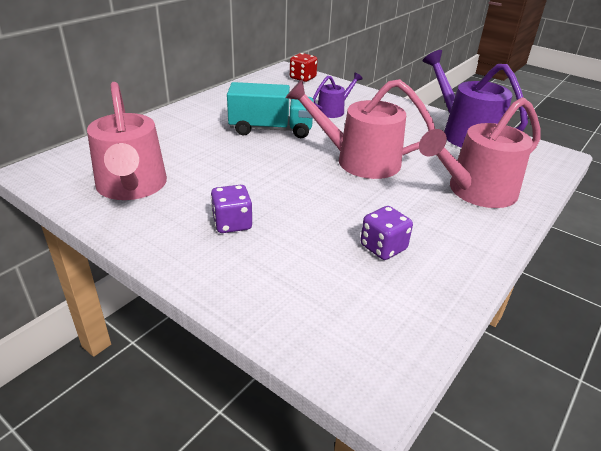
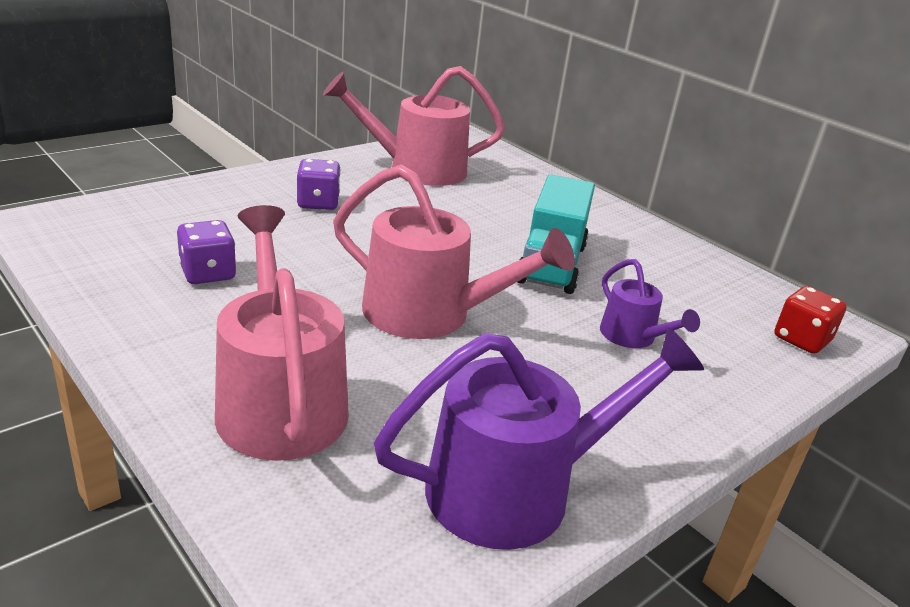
camera: 100 degrees right, 5 degrees down
(359, 161) = (429, 314): pink watering can -> pink watering can turned 90 degrees clockwise

